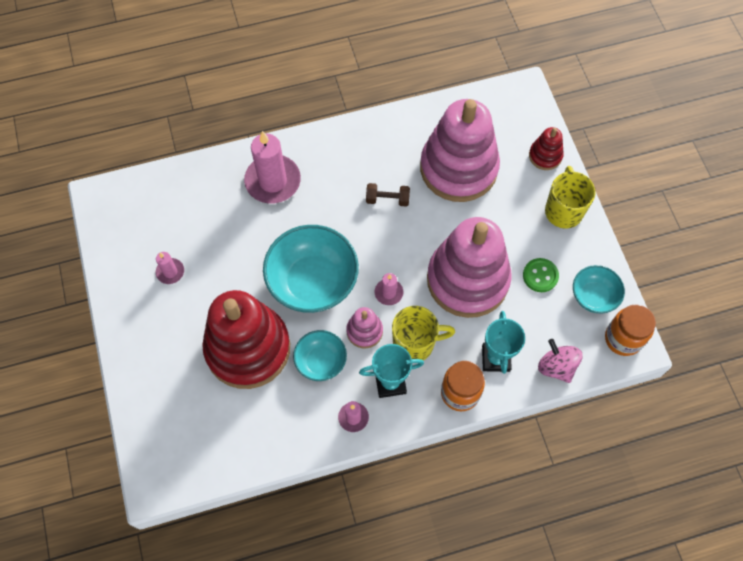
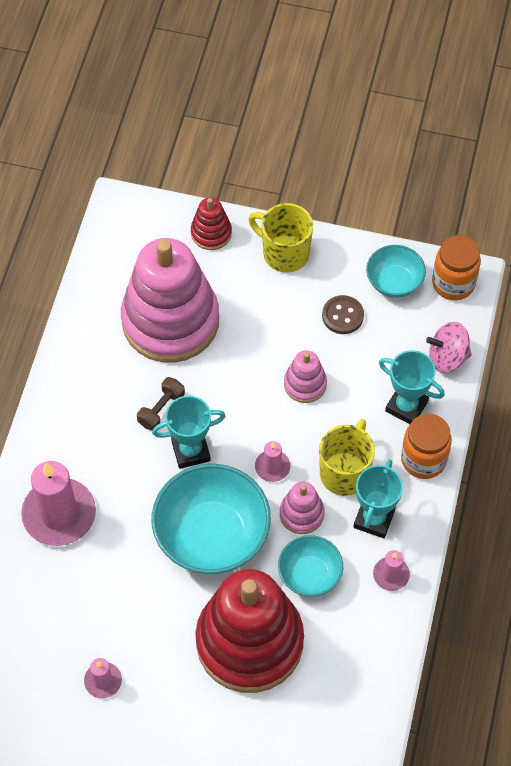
camera: 60 degrees left, 5 degrees down
(368, 234) = (191, 451): none -> turquoise trophy
(467, 280) = (305, 384): pink stacking toy -> pink stacking toy, size x0.43
(540, 276) = (342, 316): green button -> brown button

